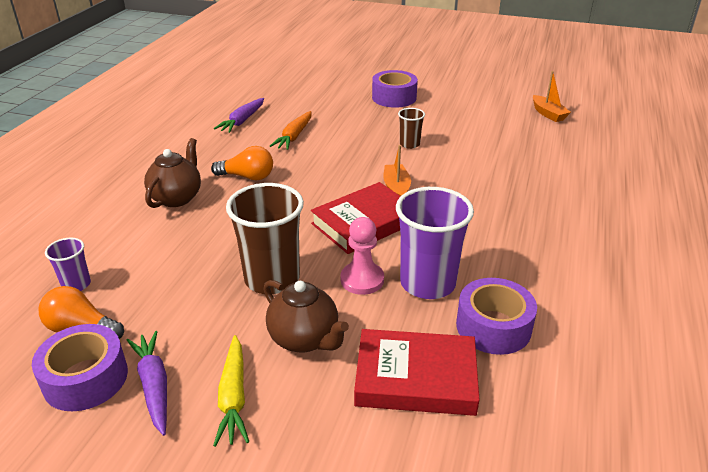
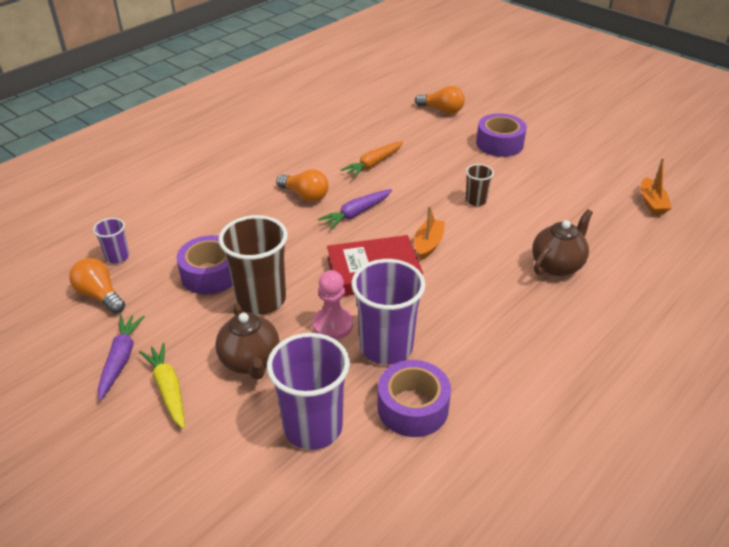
camera: 25 degrees right, 5 degrees up
(85, 378) = (80, 336): purple tape -> purple tape (210, 274)
(177, 198) = (235, 200): brown teapot -> brown teapot (557, 265)
(233, 397) = (168, 389): yellow carrot -> yellow carrot turned 135 degrees clockwise
(242, 121) = (338, 136): purple carrot -> purple carrot (356, 213)
(323, 82) = (442, 110): none -> orange light bulb
(415, 378) = (313, 427): red book -> purple cup

